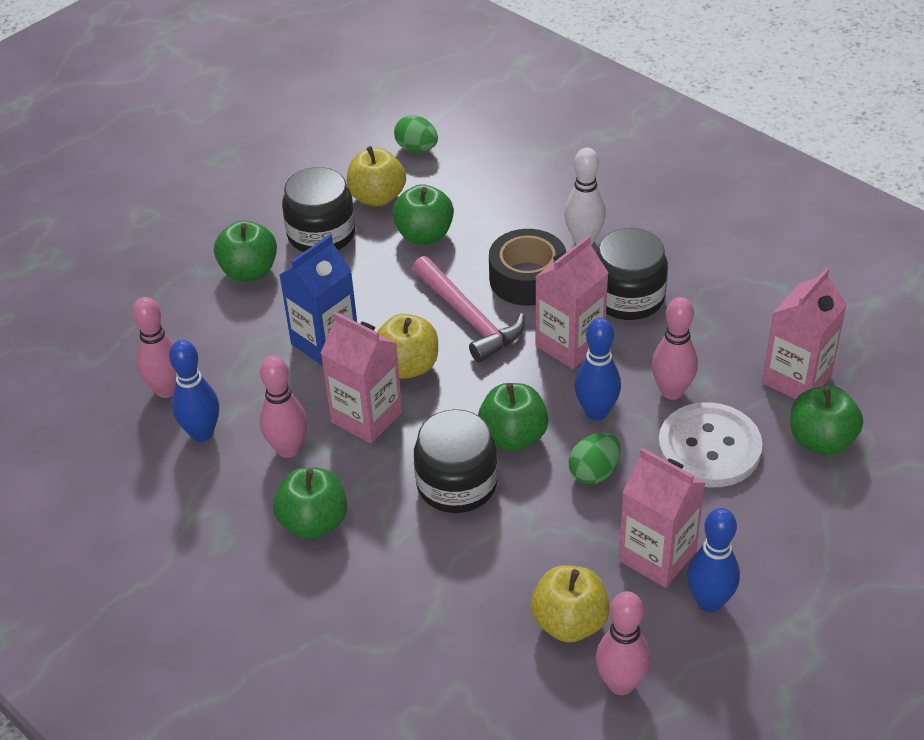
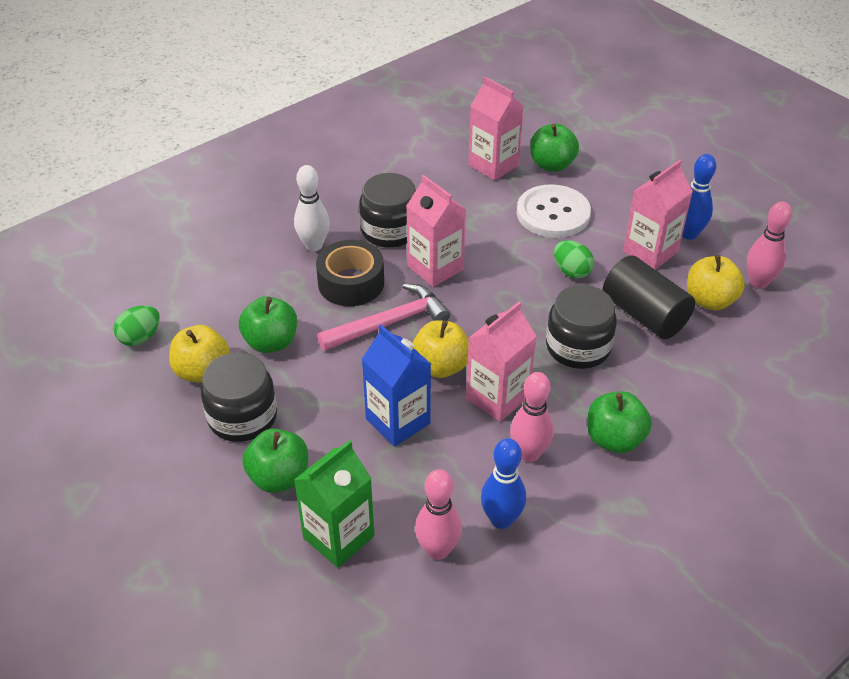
camera: 85 degrees left, 0 degrees up
(182, 320) = (338, 537): none -> green carton
(513, 437) = (531, 310): green apple -> none
(526, 549) = (644, 315): none -> black cylinder
(596, 412) = (511, 263): blue bowling pin -> none
(672, 391) = (495, 223): pink bowling pin -> none

